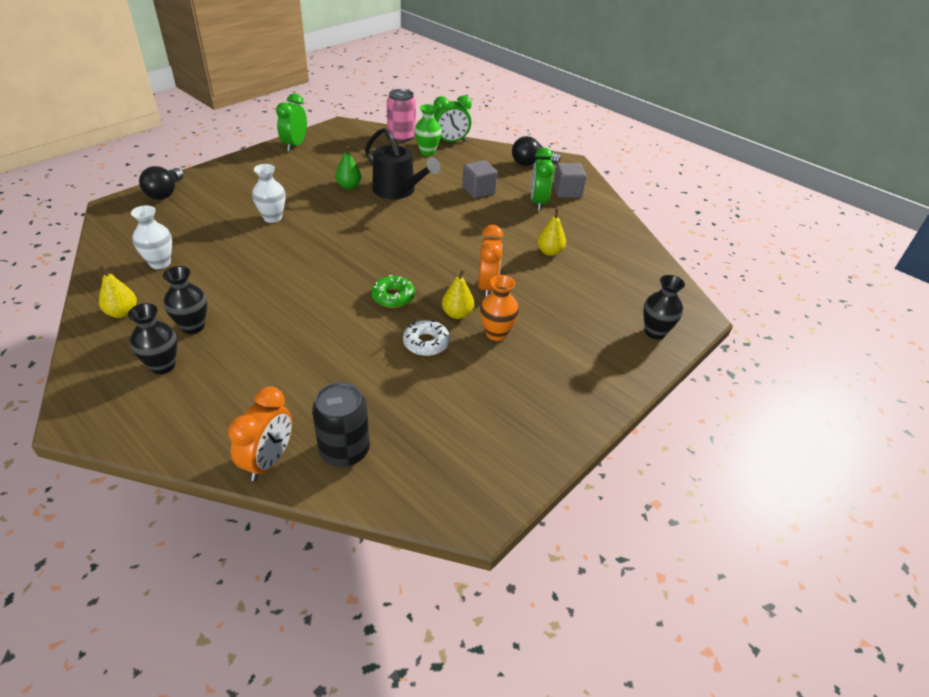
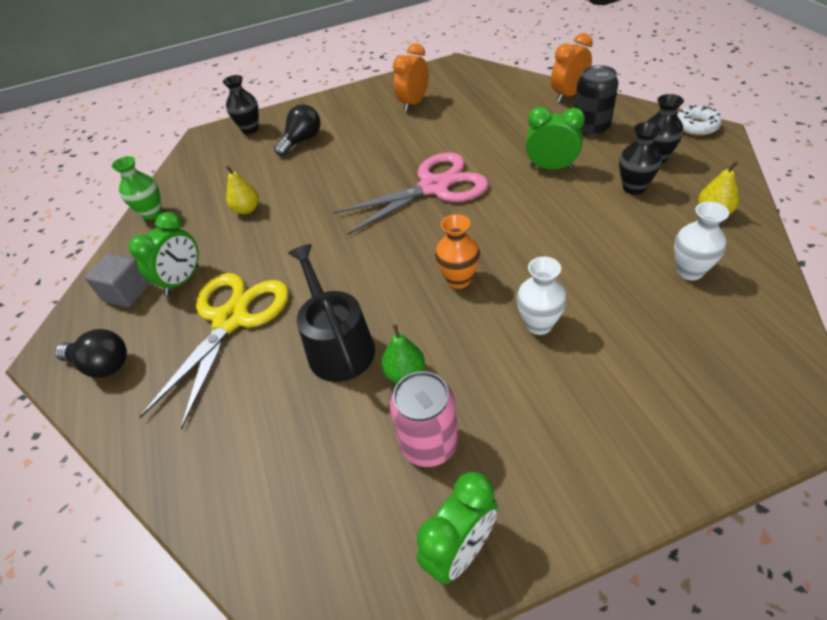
camera: 145 degrees left, 5 degrees up
(165, 193) = (724, 429): black light bulb -> black light bulb (302, 140)
(344, 451) = (518, 94): black can -> black can (591, 128)
(393, 297) = (433, 187): green donut -> pink scissors
(401, 137) = (229, 522): pink can -> pink can (429, 443)
(426, 343) = (428, 145): white donut -> white donut (696, 126)
(427, 152) = (223, 445): green vase -> green vase (152, 213)
(451, 142) = (157, 471): green clock -> green clock (551, 167)
(457, 314) = (387, 163): yellow pear -> none
(478, 190) = (231, 320): grey cube -> yellow scissors
(487, 287) = (341, 183): orange clock -> orange clock (413, 103)
(496, 333) = (367, 144): orange vase -> orange vase (459, 280)

